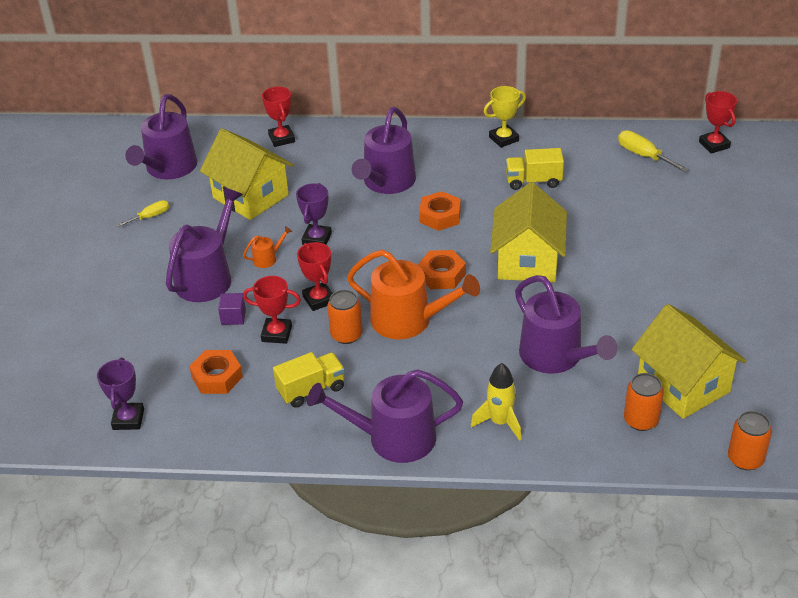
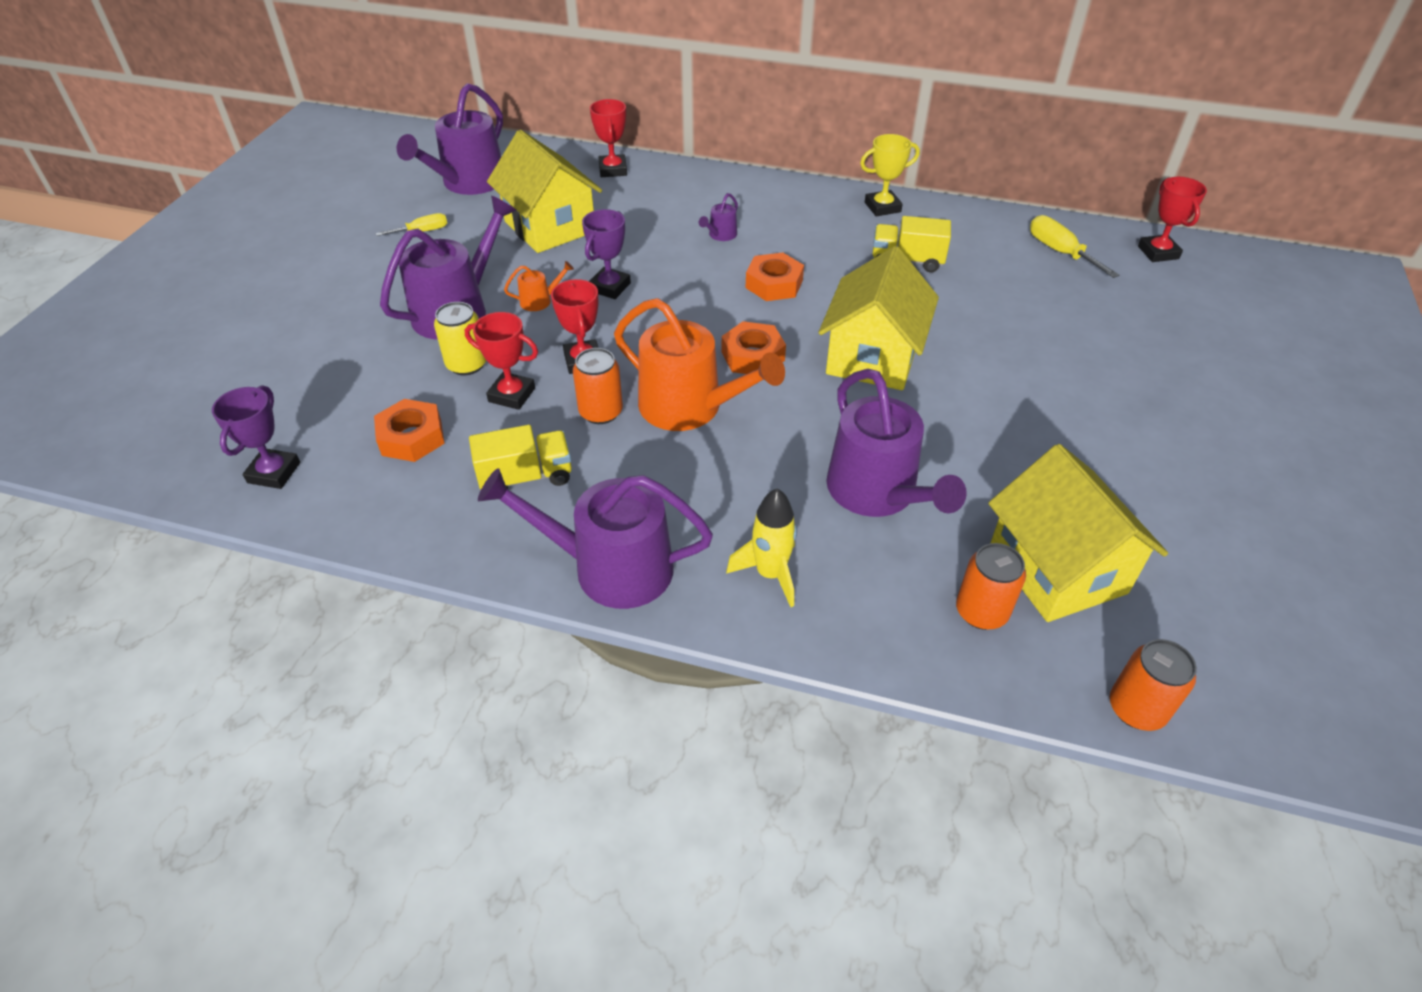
camera: 10 degrees right, 5 degrees up
(233, 317) = (467, 364): purple cube -> yellow can
(387, 182) = (721, 235): purple watering can -> purple watering can, size x0.42

